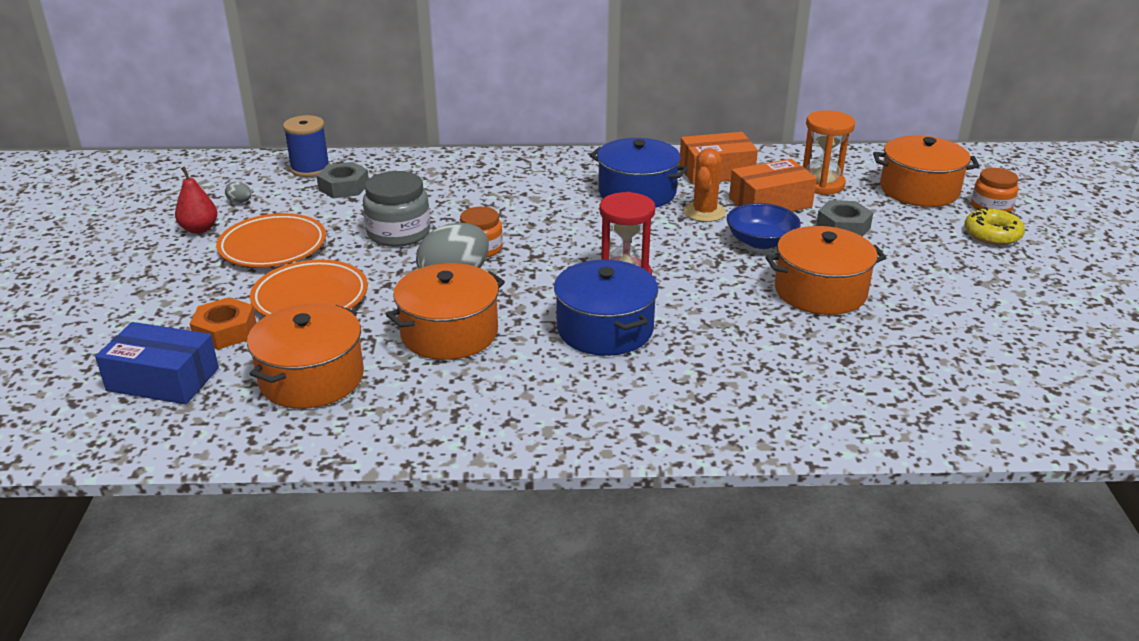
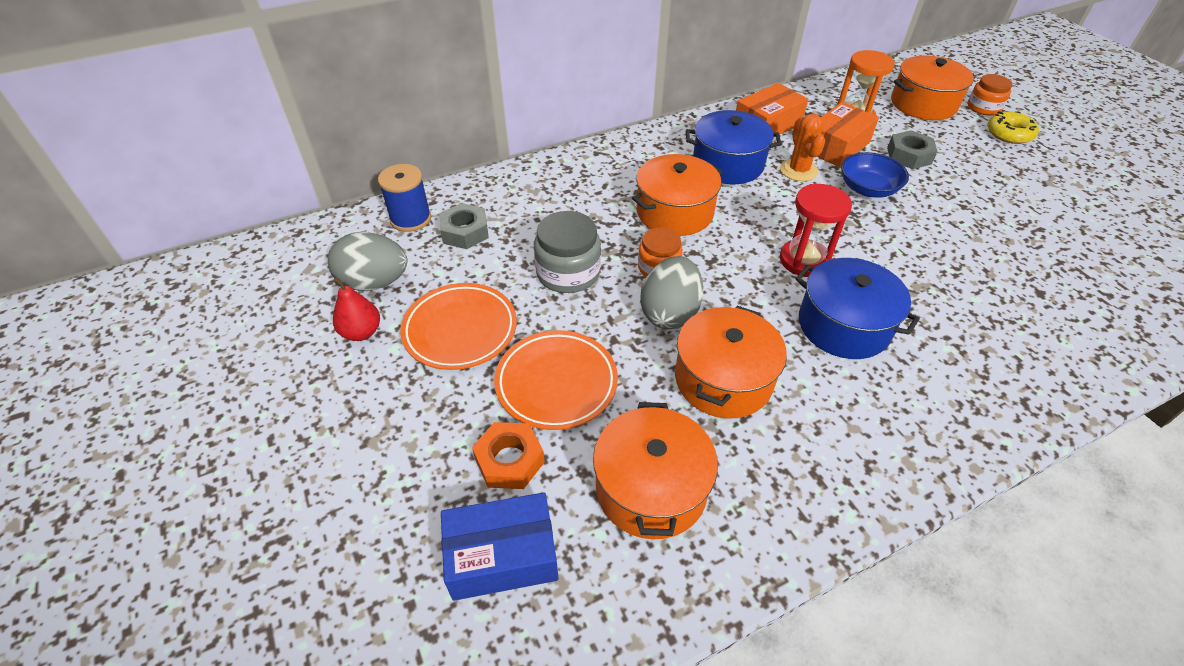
camera: 25 degrees left, 15 degrees up
(240, 202) = (374, 282): grey egg -> grey egg, size x2.45
(820, 291) = (956, 227): orange pot -> orange pot (674, 212)

